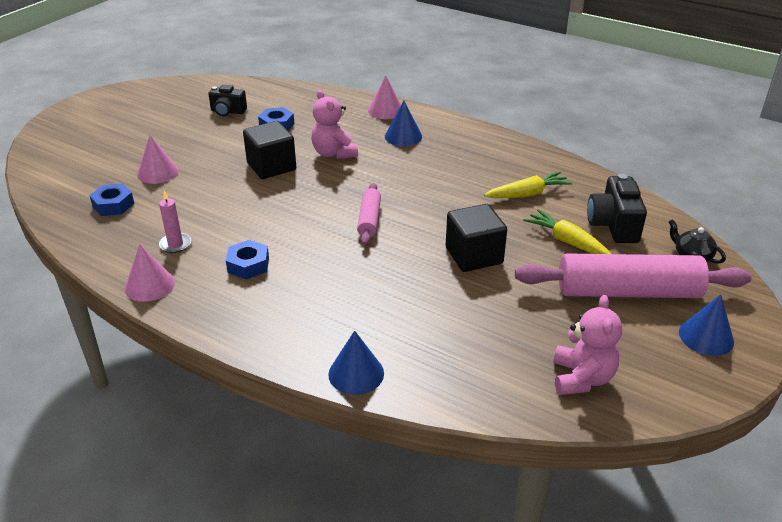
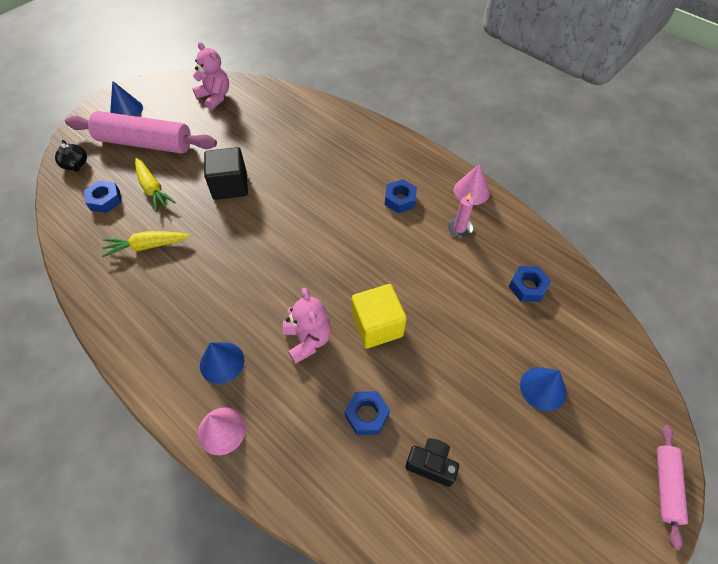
camera: 170 degrees left, 20 degrees up
(157, 172) = (497, 334): pink cone -> none
(271, 166) = (377, 326): black cube -> yellow cube
(356, 373) = (337, 114): blue cone -> blue cone (543, 388)
(369, 220) = (297, 234): pink rolling pin -> pink rolling pin (666, 486)
(581, 378) = (215, 97): pink teddy bear -> pink teddy bear turned 120 degrees clockwise
(613, 225) = (105, 200): black camera -> blue nut

